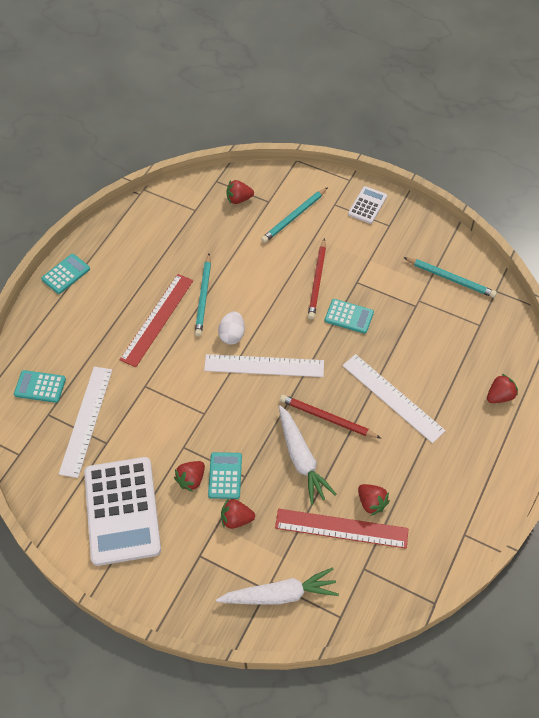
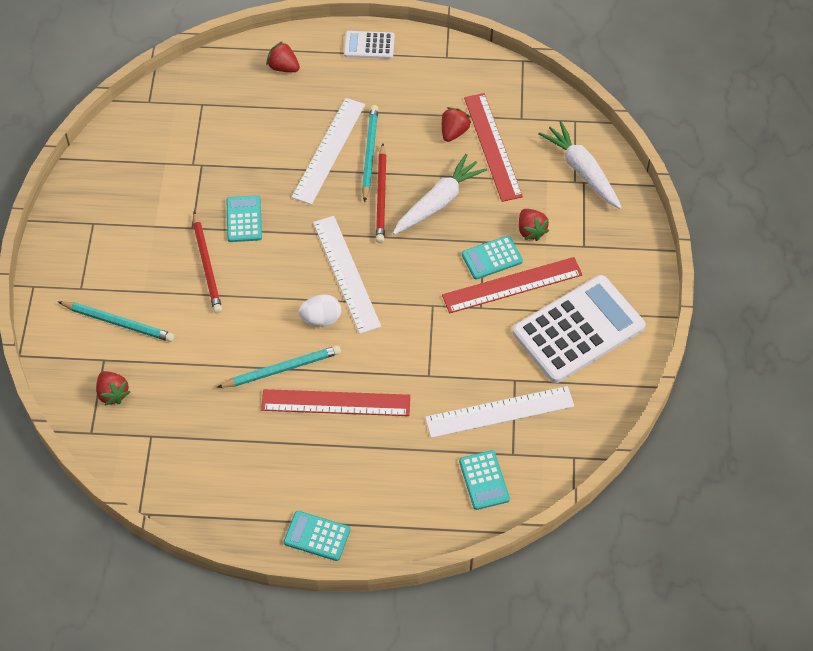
camera: 115 degrees left, 0 degrees up
(191, 479) = (512, 285): red strawberry -> red ruler
(317, 281) = (207, 265): red pencil -> red pencil turned 90 degrees clockwise
(367, 205) = (69, 254): white calculator -> white calculator (369, 45)
(450, 278) = (149, 144): turquoise pencil -> turquoise pencil (369, 154)

